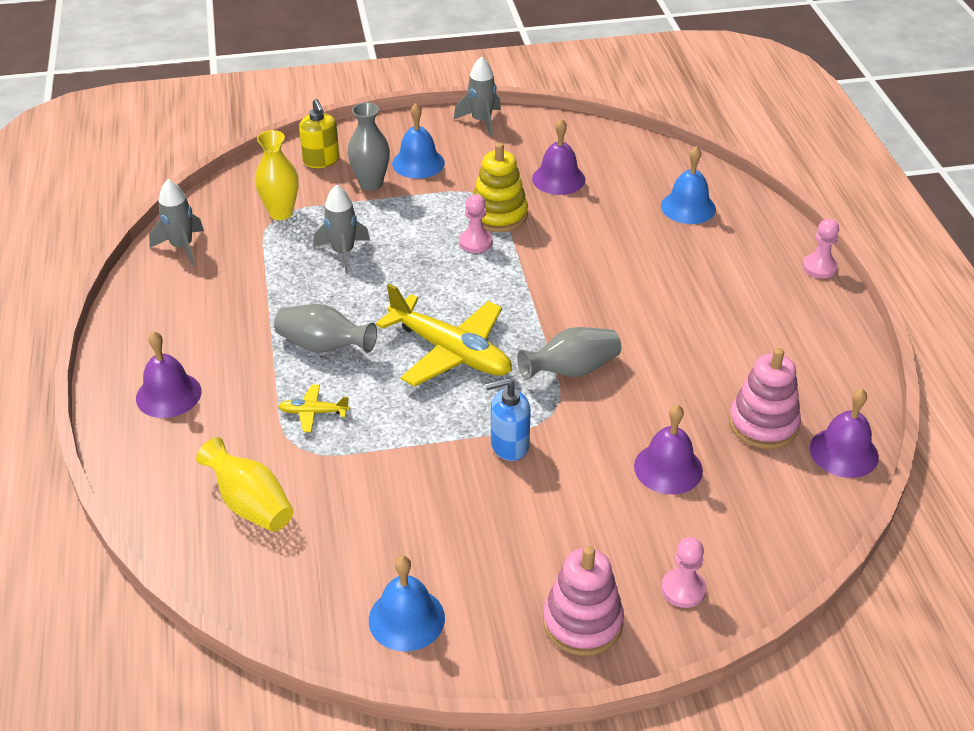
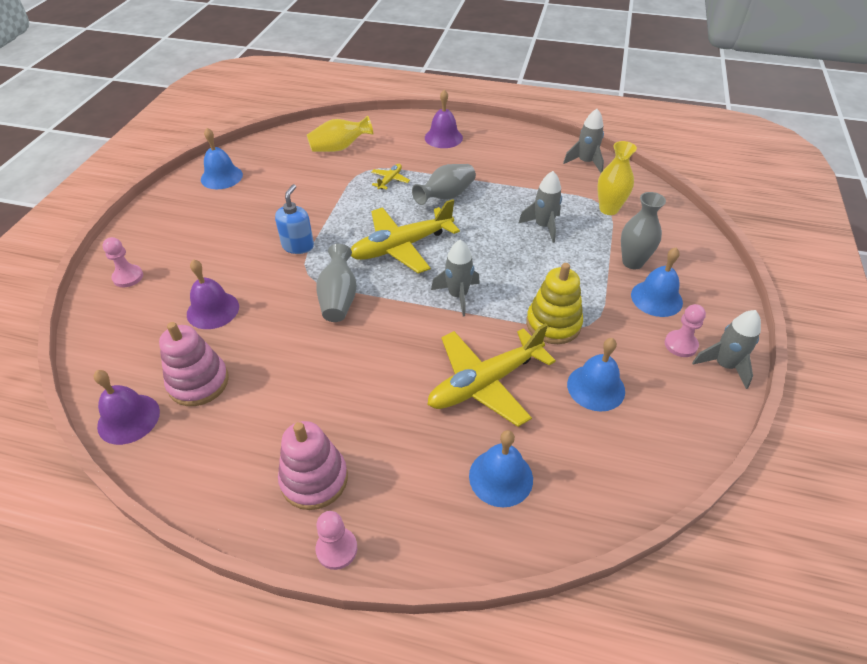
camera: 115 degrees right, 5 degrees up
(321, 160) = (678, 244): yellow soap dispenser -> none
(475, 242) = (521, 297): pink pawn -> pink pawn (680, 344)
(503, 284) = (458, 295): none -> grey rocket
(558, 179) = (596, 387): purple bell -> blue bell
(582, 622) = (154, 231): pink stacking toy -> pink stacking toy (314, 479)
(603, 237) = (485, 383): none -> yellow plane

